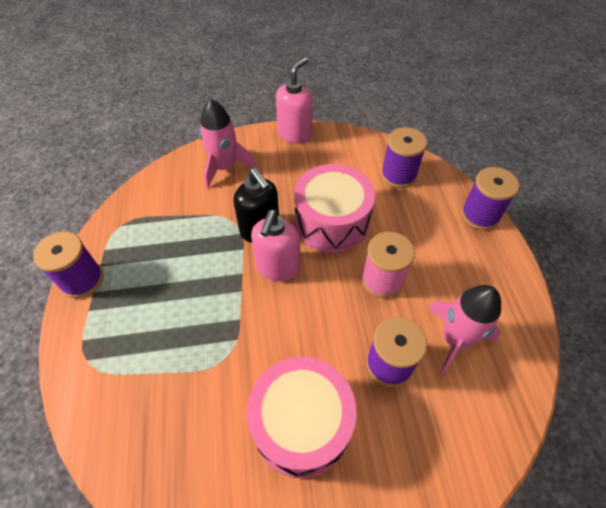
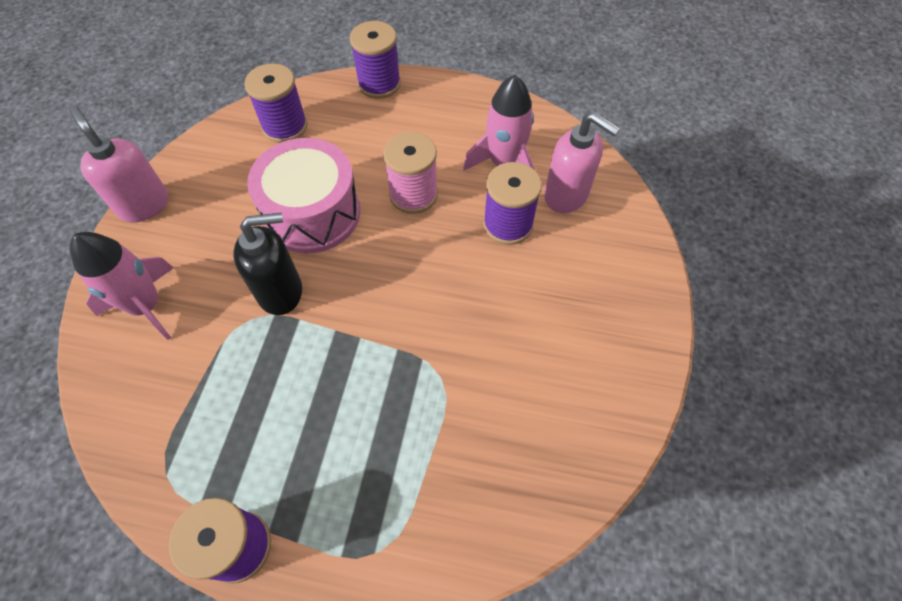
camera: 70 degrees left, 5 degrees up
(277, 267) = (347, 288): pink soap dispenser -> pink soap dispenser (566, 196)
(301, 423) = (541, 321): pink drum -> none

